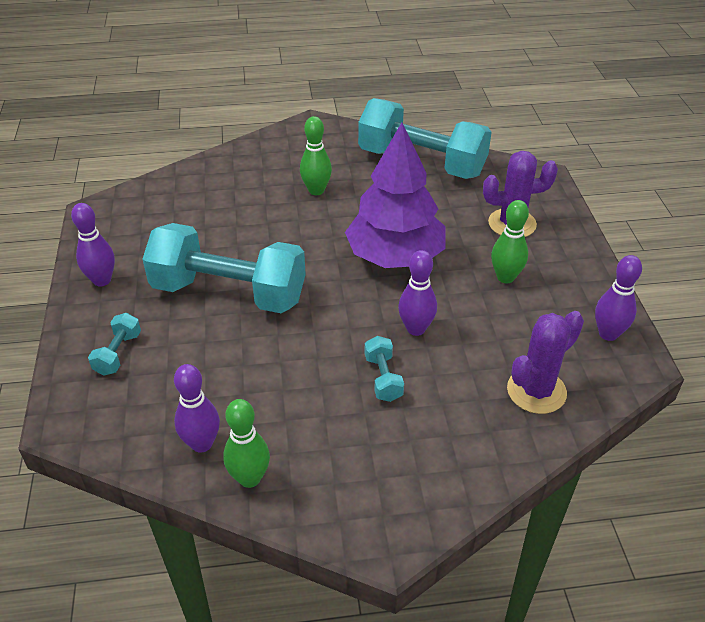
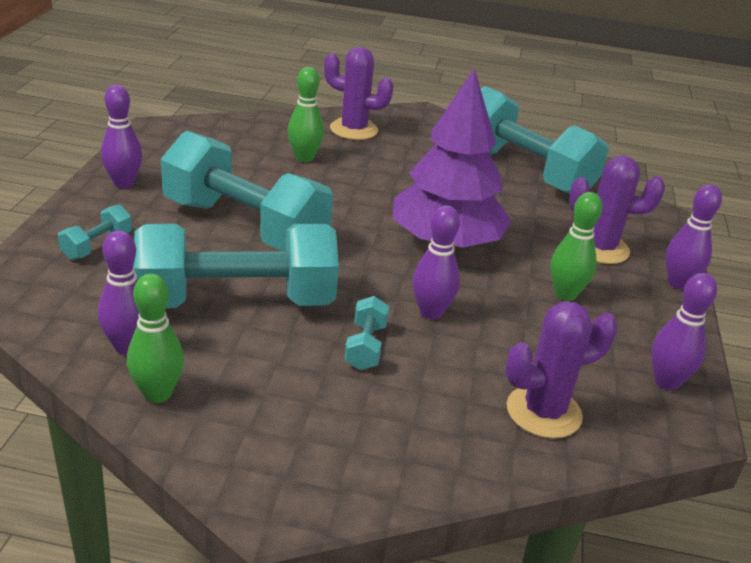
camera: 15 degrees right, 10 degrees down
(263, 370) = (237, 301): none -> turquoise dumbbell
(265, 160) = (354, 129): none -> purple cactus
(316, 190) = (393, 166): green bowling pin -> green bowling pin (304, 158)
(581, 239) = (678, 283): none -> purple bowling pin

